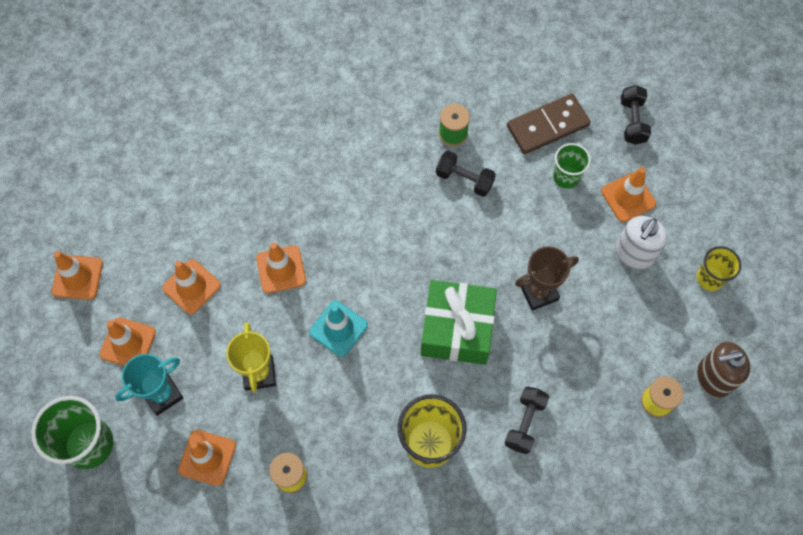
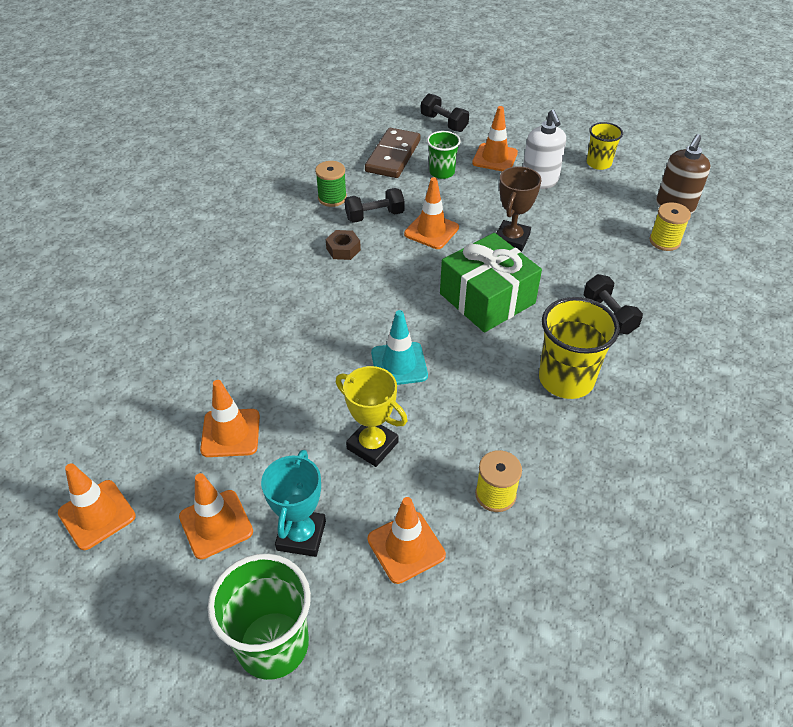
camera: 45 degrees left, 20 degrees down
(281, 269) = (300, 362): orange traffic cone -> orange traffic cone (431, 231)
(408, 193) = (343, 249): none -> brown nut

